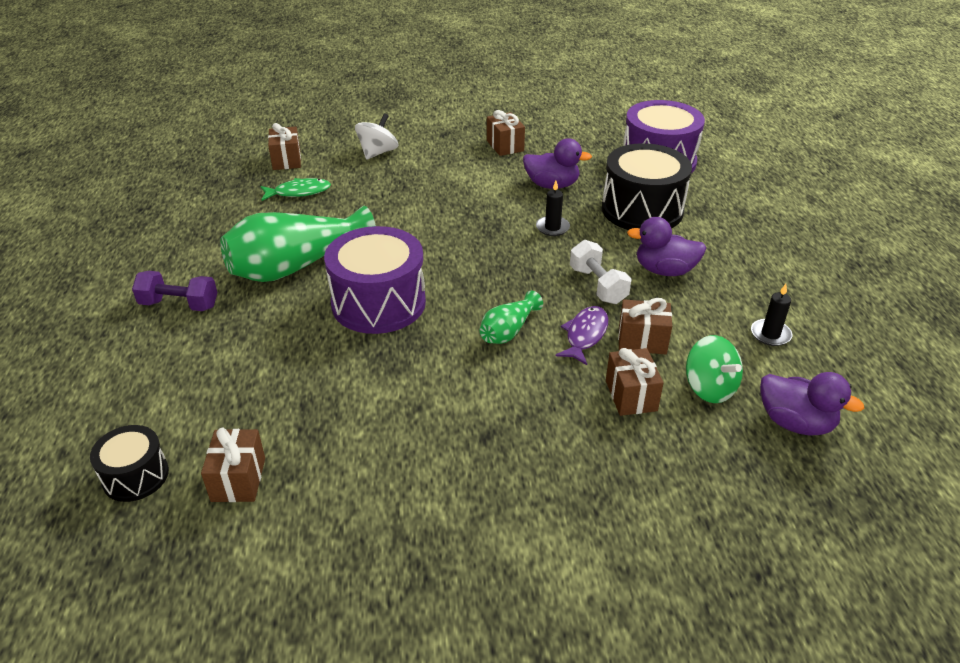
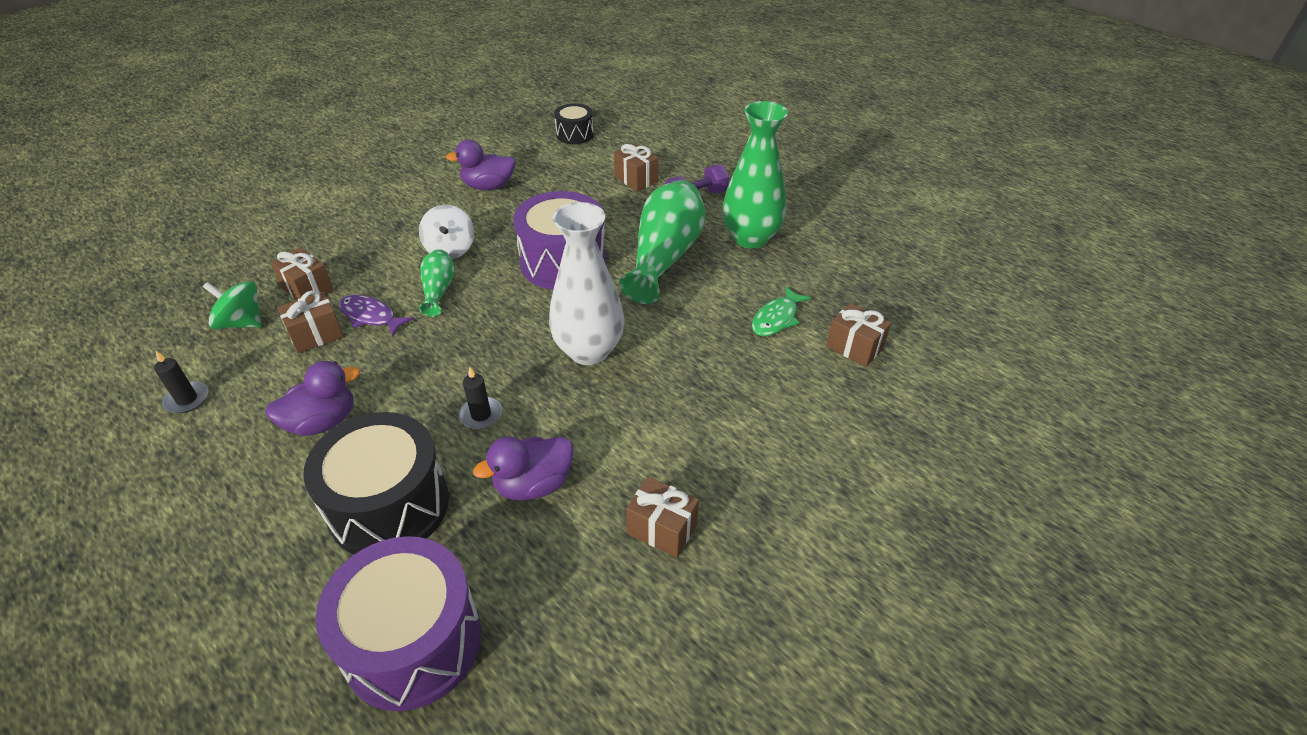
camera: 140 degrees right, 5 degrees up
(211, 247) = (750, 238): none -> green vase
(238, 479) = (521, 153): brown gift -> brown gift (636, 179)
(378, 153) = (788, 415): white spinning top -> white spinning top (450, 249)
(443, 230) = (589, 351): none -> white vase
(585, 335) = (371, 316): purple fish -> purple fish turned 135 degrees clockwise
(598, 285) = (386, 368): white dumbbell -> none
(795, 423) = (161, 328): purple duck -> purple duck (488, 186)

